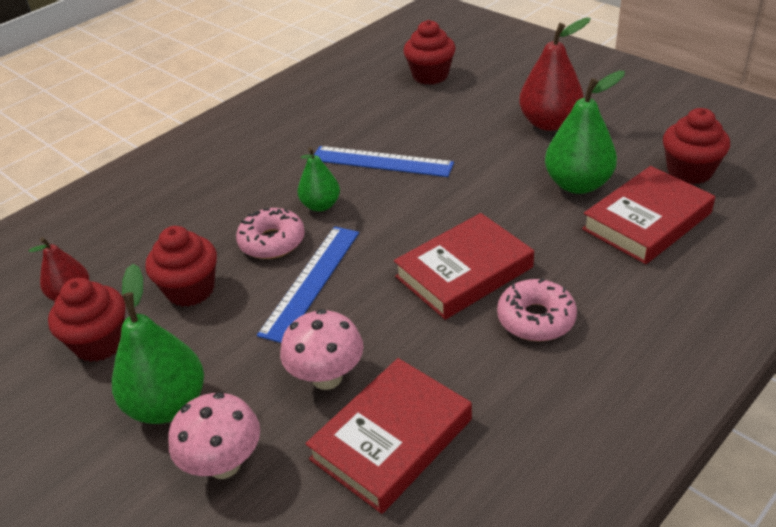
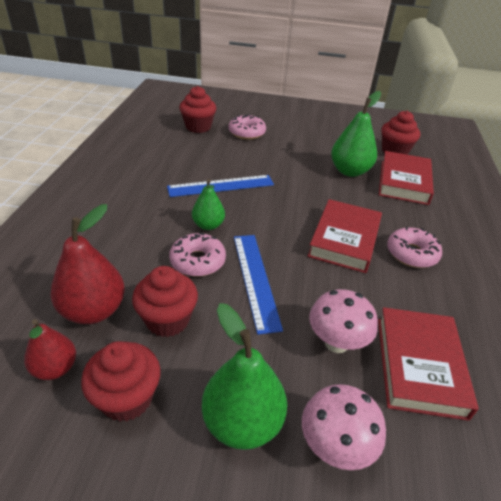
camera: 40 degrees left, 0 degrees up
(487, 96) = (247, 133): none -> pink donut
(549, 123) = (298, 141): red pear -> red pear (94, 310)

